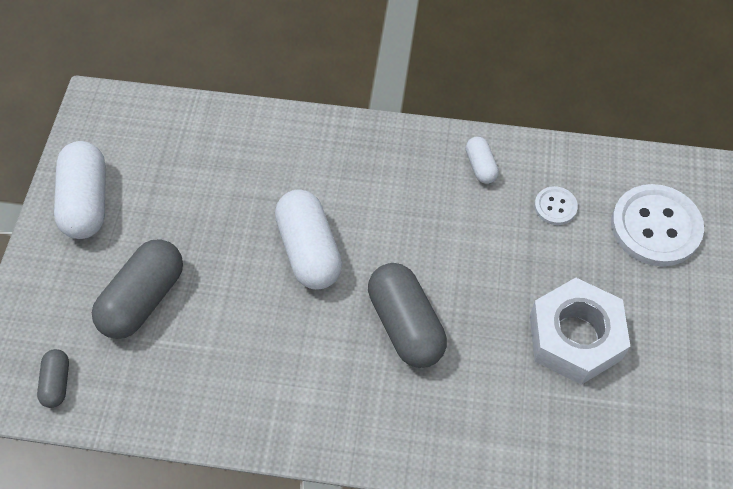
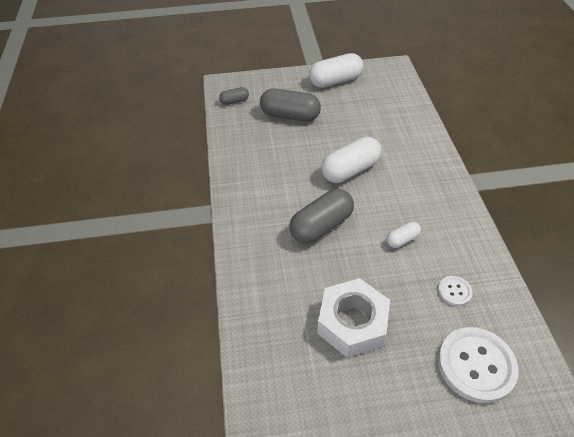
camera: 75 degrees right, 10 degrees down
(480, 166) = (461, 240): white capsule -> white capsule (402, 239)

